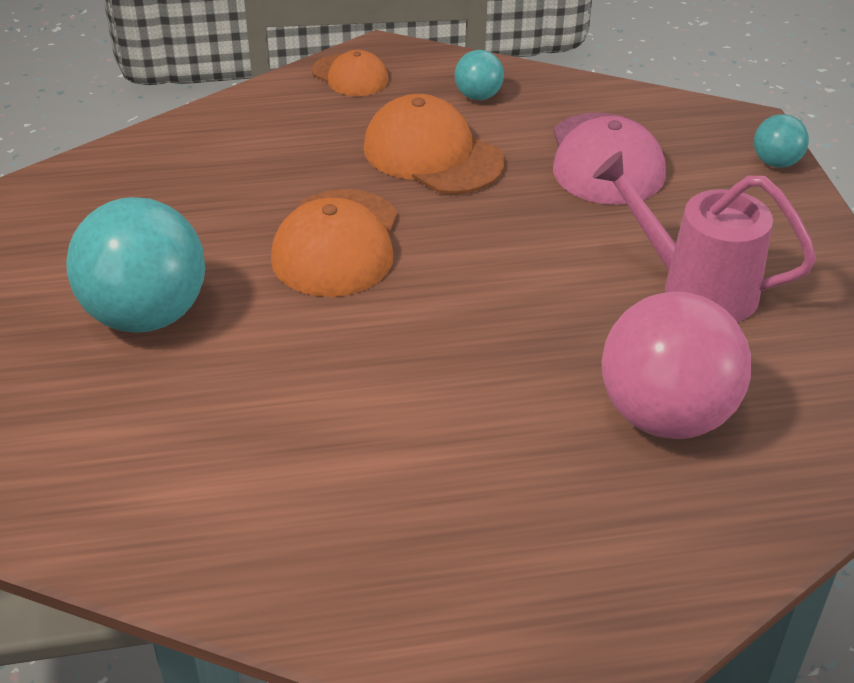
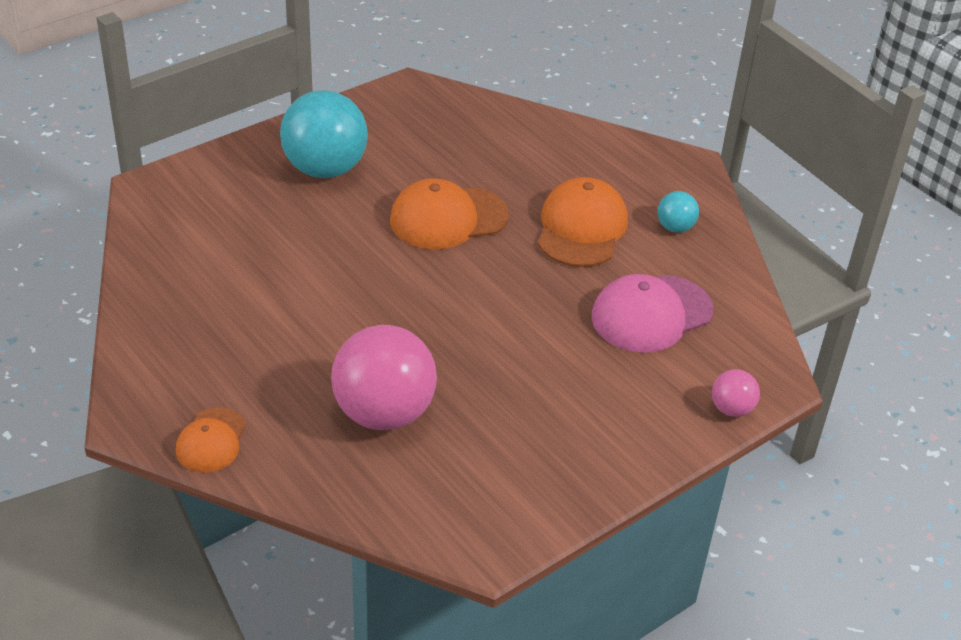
camera: 60 degrees right, 0 degrees up
(350, 76) = (642, 160): orange cap -> orange cap (211, 440)
(695, 287) = (531, 398): pink watering can -> none
(775, 162) = (731, 409): turquoise ball -> pink ball

